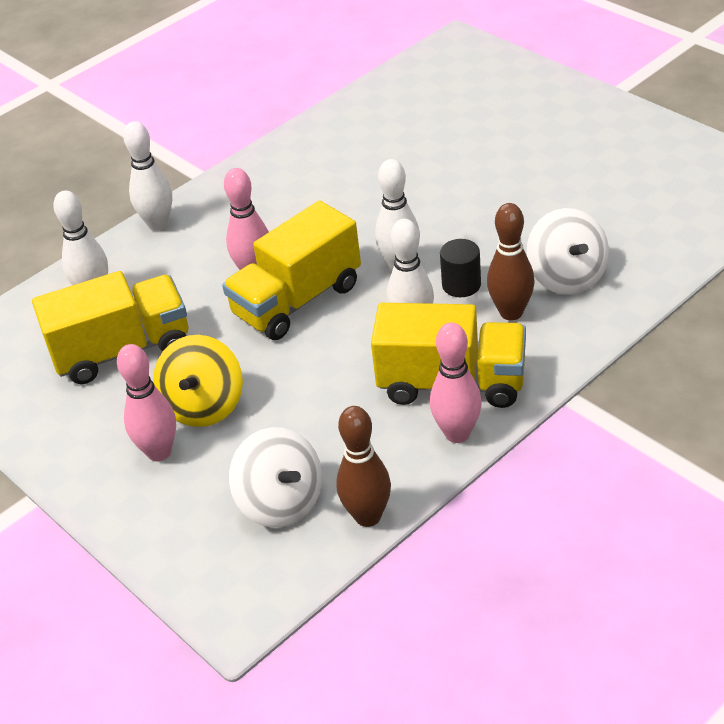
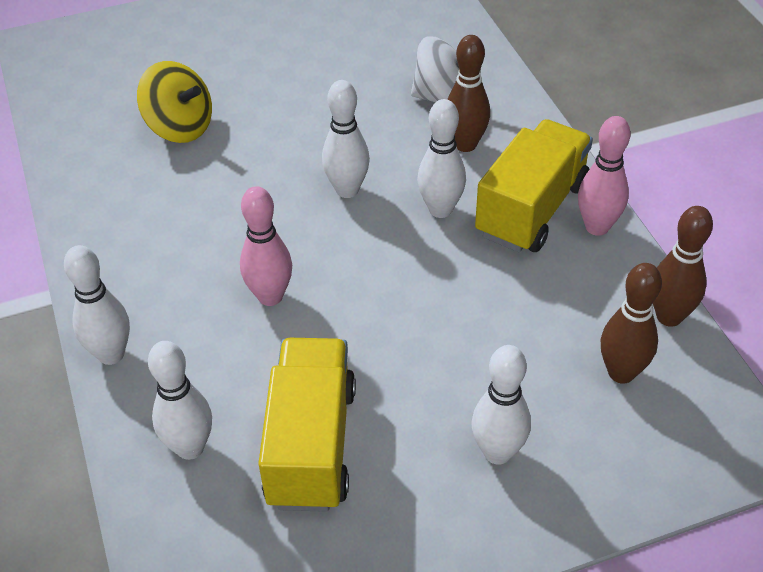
camera: 70 degrees left, 5 degrees up
(159, 452) = (497, 452): pink bowling pin -> white bowling pin
(204, 406) = (450, 395): yellow spinning top -> yellow spinning top (180, 127)
(281, 502) = (621, 372): white spinning top -> brown bowling pin
(297, 300) = (340, 276): yellow truck -> none
(461, 285) = (405, 161): black cylinder -> none

